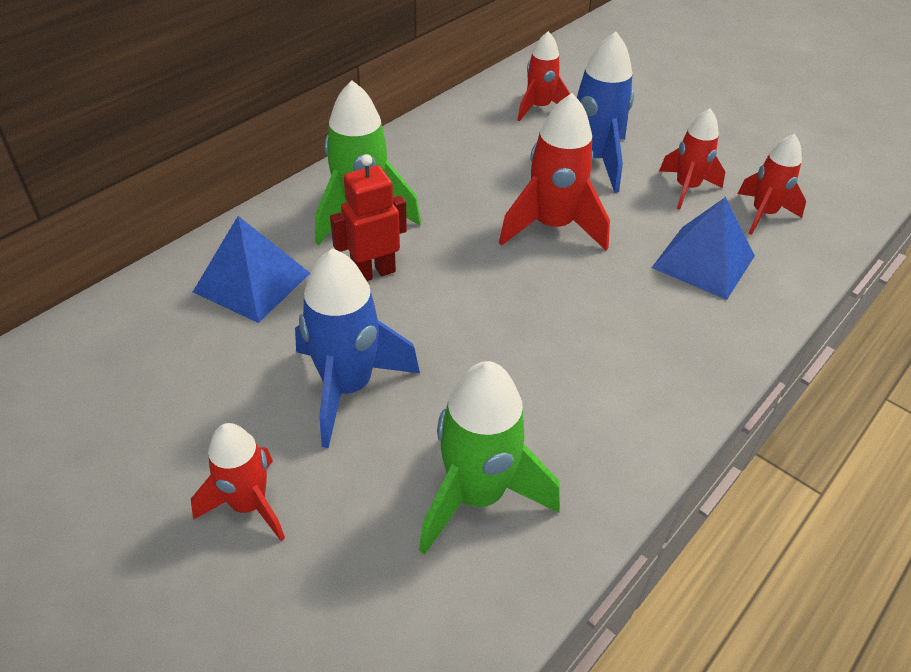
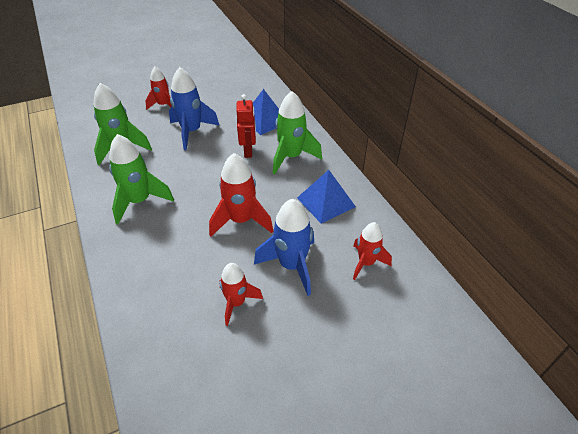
camera: 115 degrees right, 0 degrees up
(606, 370) = (139, 201): none -> green rocket
(703, 261) = (171, 273): blue pyramid -> blue pyramid (326, 202)
(763, 214) = (186, 333): red rocket -> none

